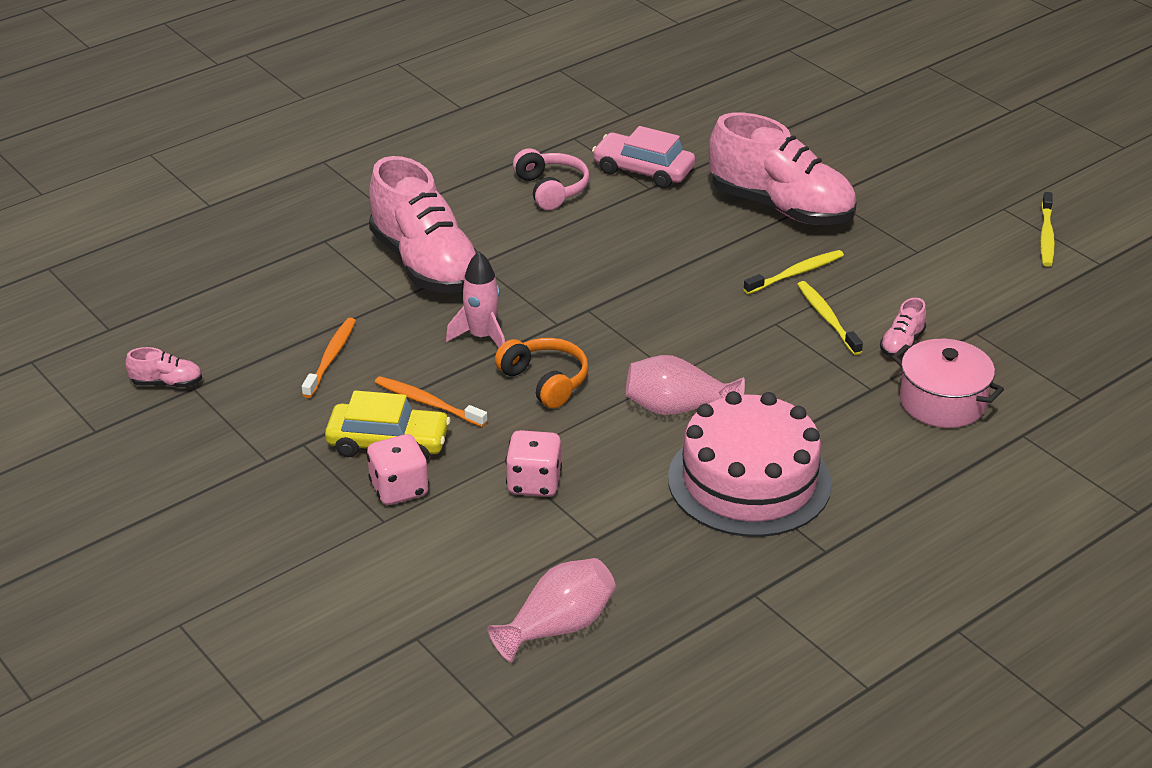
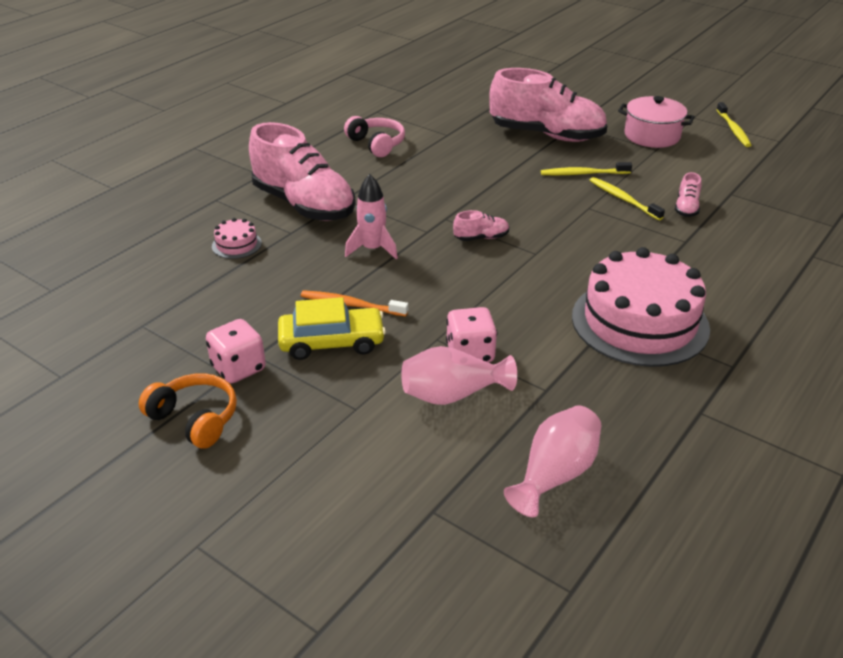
camera: 15 degrees left, 0 degrees up
(167, 383) = (117, 325): pink shoe -> pink shoe (481, 238)
(327, 305) = (236, 245): none -> pink cake
(331, 357) = (255, 283): orange toothbrush -> none
(399, 489) = (358, 379): pink dice -> pink dice (238, 368)
(545, 381) = (439, 274): orange headphones -> orange headphones (195, 419)
(643, 170) = (437, 125): pink car -> none
(678, 408) = (552, 277): pink vase -> pink vase (452, 395)
(796, 273) = (583, 174): yellow toothbrush -> yellow toothbrush turned 135 degrees counterclockwise
(942, 402) = (741, 242): pink pot -> pink pot (652, 136)

